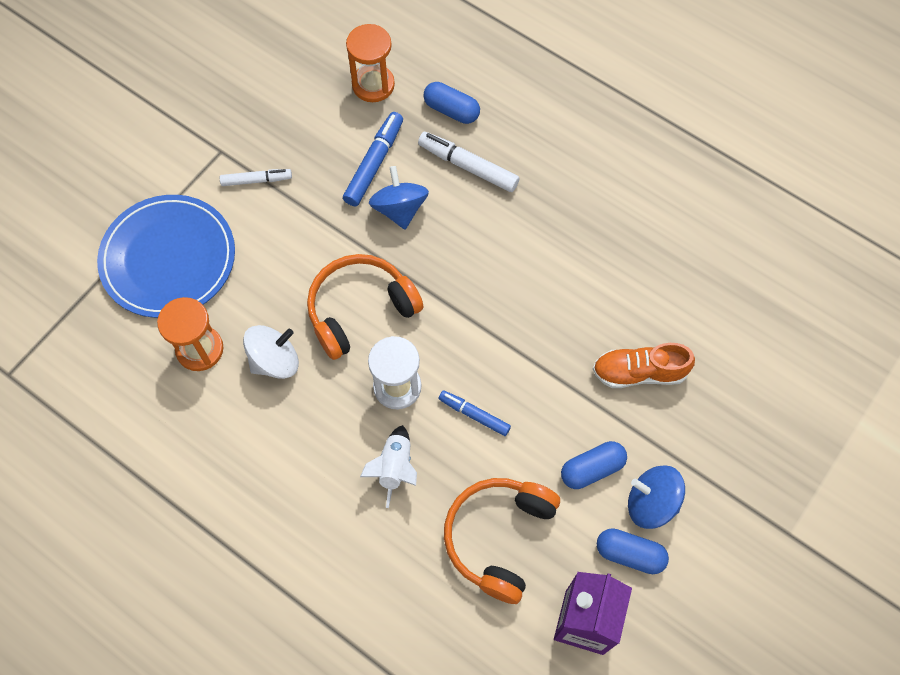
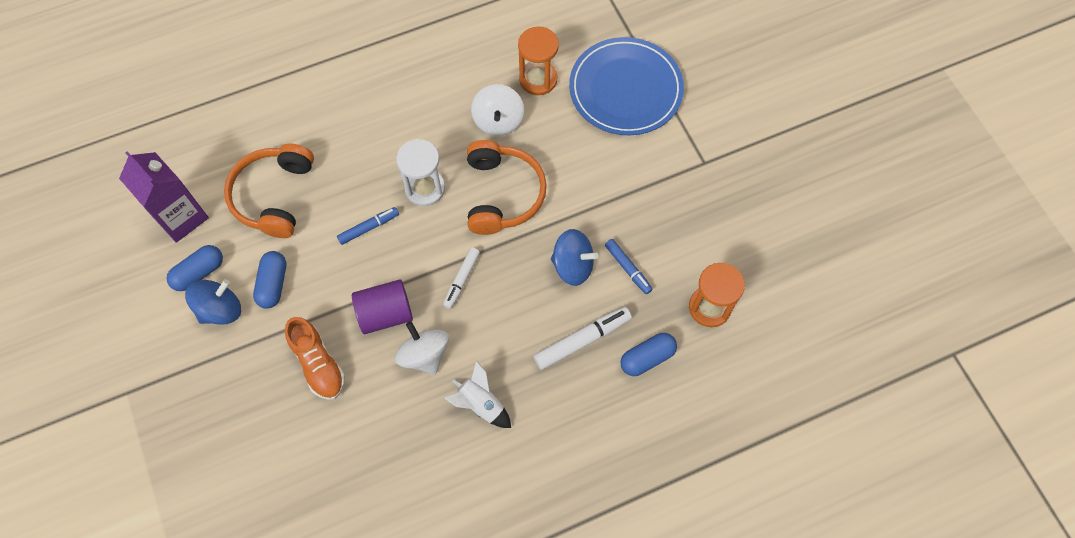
camera: 120 degrees right, 0 degrees up
(256, 180) = (661, 175): white marker -> white marker (461, 280)
(374, 163) = (627, 268): blue marker -> blue marker, size x0.65
(395, 467) = (367, 157): white rocket -> white rocket (481, 404)
(498, 537) = (273, 196): orange headphones -> orange headphones turned 135 degrees counterclockwise
(552, 343) = (385, 314): none -> purple cylinder
(567, 286) = (424, 355): none -> white spinning top
(639, 372) = (318, 364): orange shoe -> orange shoe turned 120 degrees clockwise

